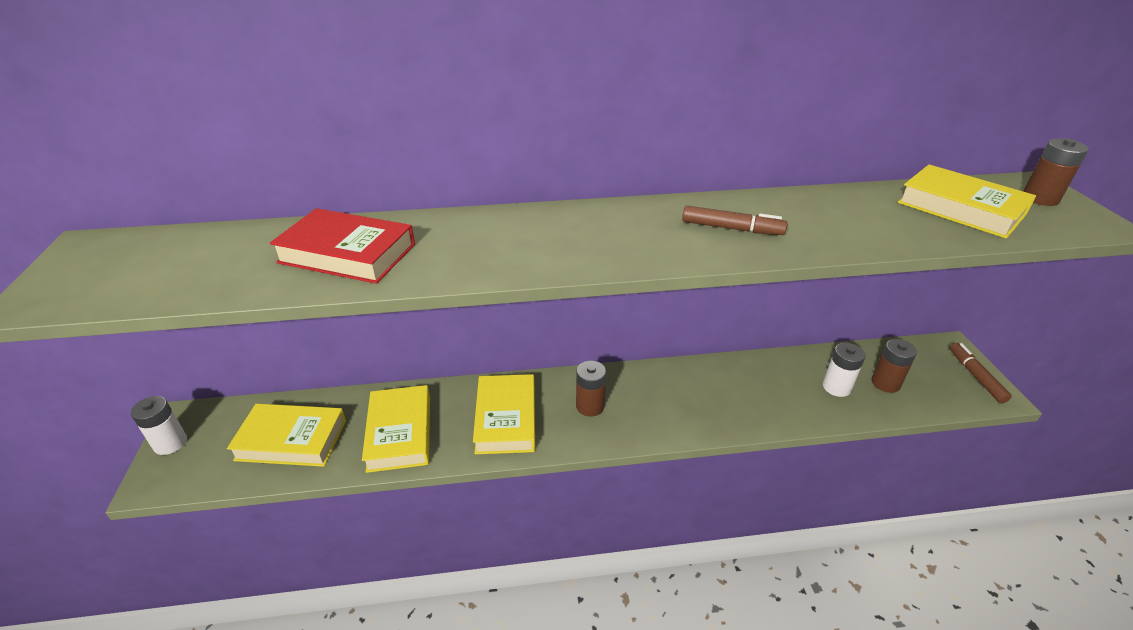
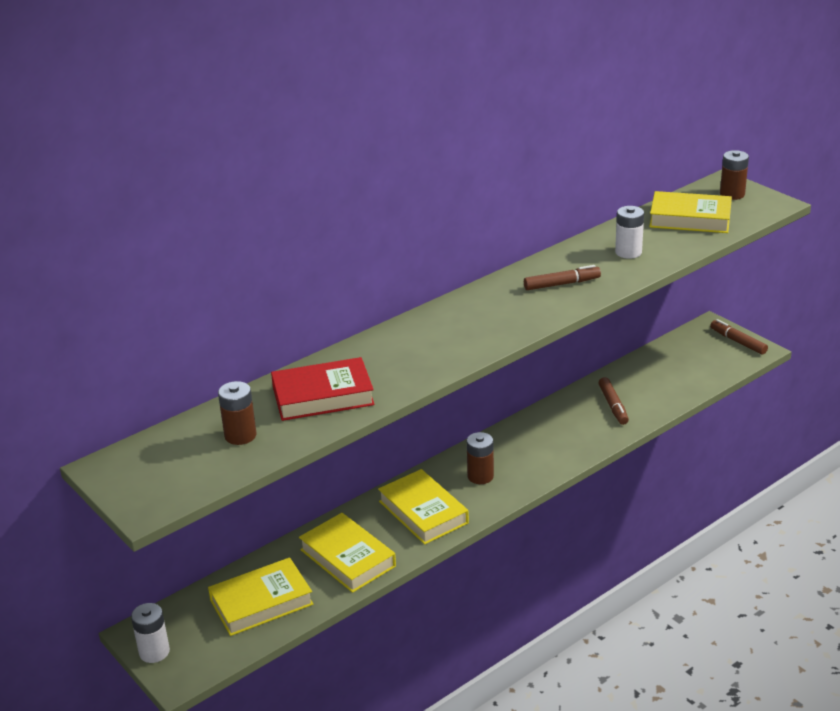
camera: 30 degrees left, 5 degrees down
(782, 390) = (613, 406): none -> brown marker
(836, 387) = (649, 388): white battery -> white battery (628, 252)
(885, 383) = (681, 371): brown battery -> brown battery (240, 435)

